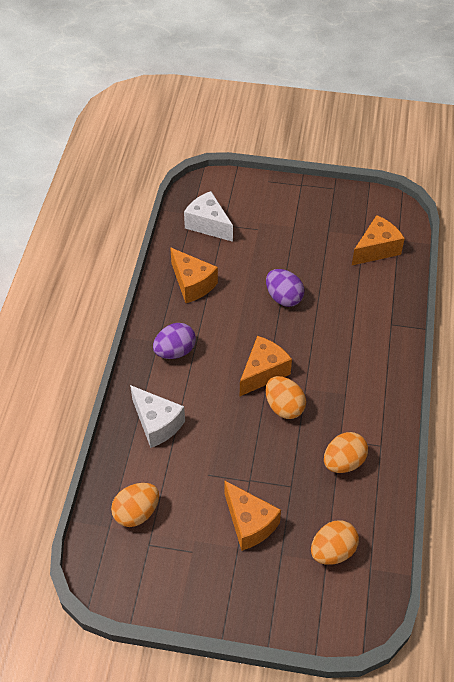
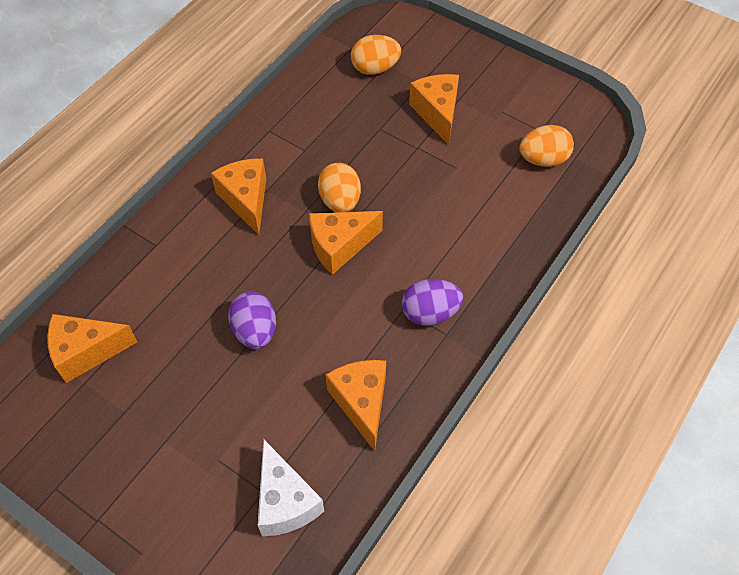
camera: 155 degrees left, 5 degrees up
(157, 424) = (488, 235): white cheese -> none
(343, 462) = (315, 129): orange egg -> none
(354, 379) = (246, 200): none -> orange cheese

